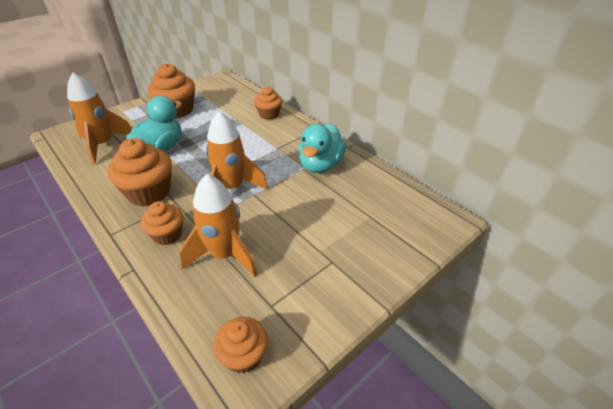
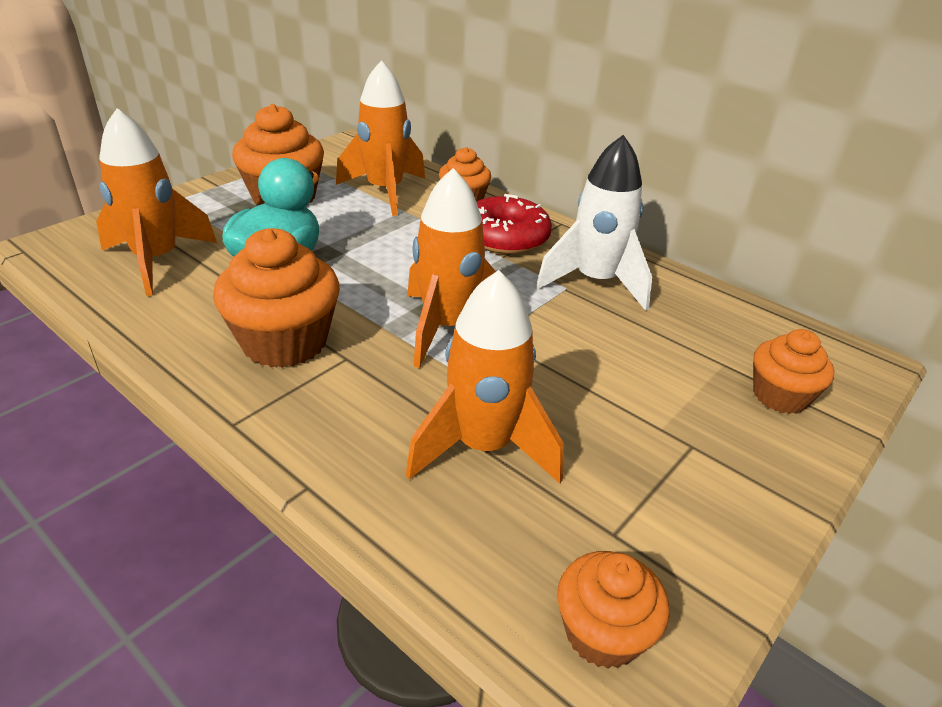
camera: 10 degrees left, 5 degrees down
(167, 234) = (353, 417): orange cupcake -> orange cupcake (780, 396)
(230, 108) = (385, 191): none -> orange rocket
(283, 137) = (505, 237): none -> red donut
(320, 165) = (595, 282): turquoise duck -> white rocket

